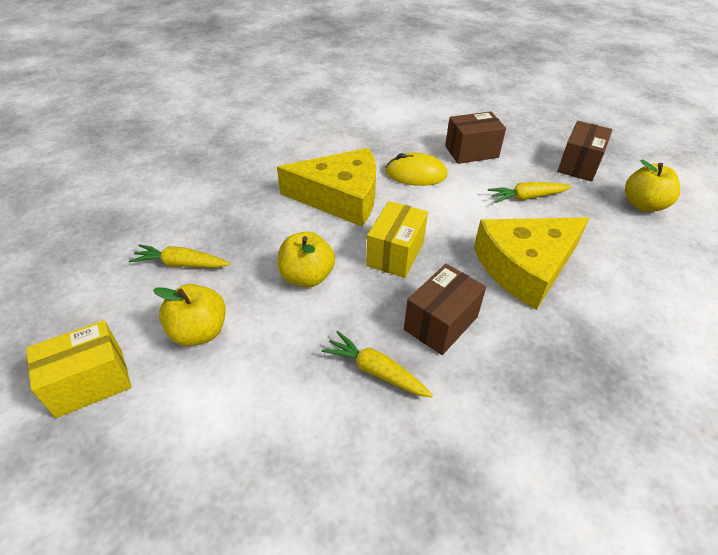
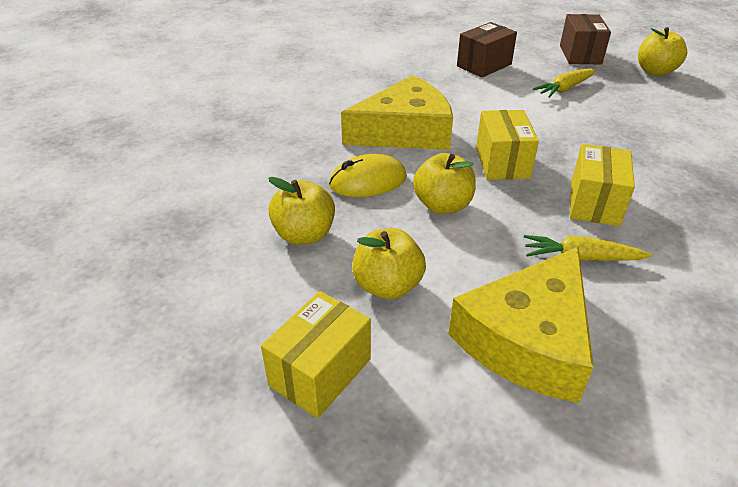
camera: 25 degrees left, 5 degrees down
(181, 264) = (304, 235): yellow carrot -> yellow apple
(415, 174) = (454, 94): yellow mouse -> yellow mouse (368, 181)
(440, 323) = (594, 203): brown box -> yellow box
(525, 267) = (616, 140): yellow cheese -> yellow cheese (527, 340)

